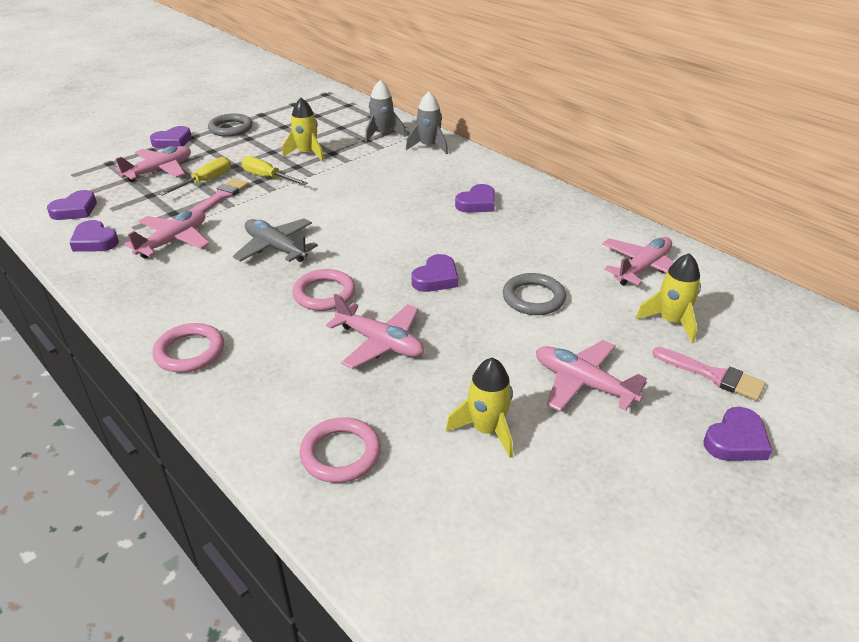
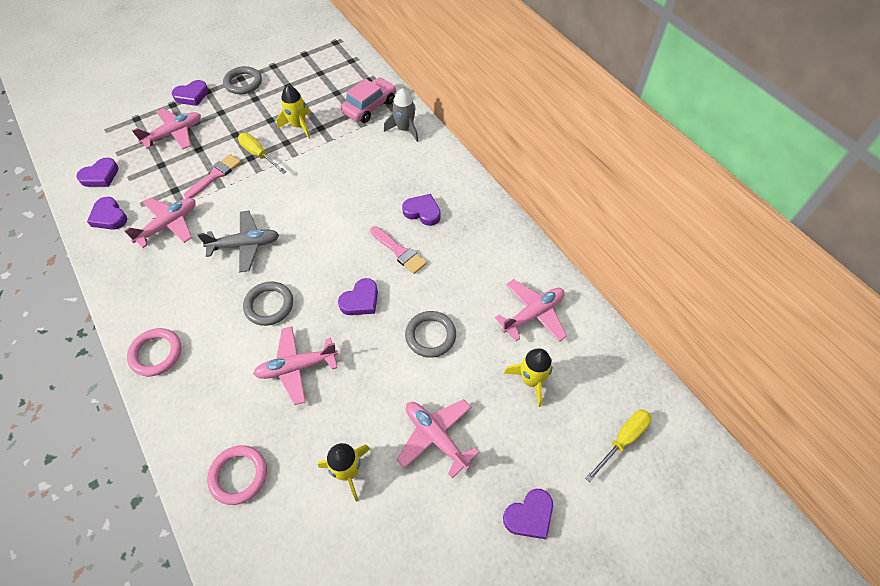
camera: 10 degrees right, 20 degrees up
(206, 181) = (208, 153): yellow screwdriver -> yellow screwdriver (622, 440)
(276, 248) = (245, 245): grey plane -> grey plane turned 120 degrees clockwise
(324, 294) = (269, 305): pink ring -> grey ring
(380, 343) = (296, 367): pink plane -> pink plane turned 120 degrees clockwise
(382, 134) = (369, 106): grey rocket -> pink car
(477, 203) = (422, 212): purple heart -> purple heart turned 120 degrees counterclockwise
(713, 375) = (540, 446): pink brush -> pink brush (399, 252)

